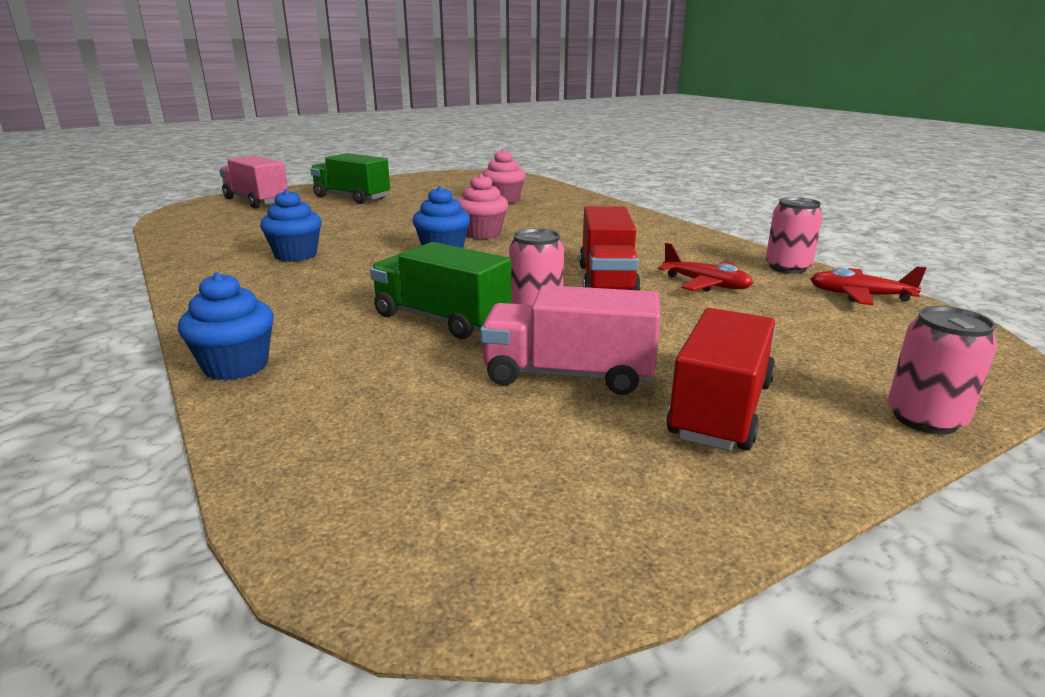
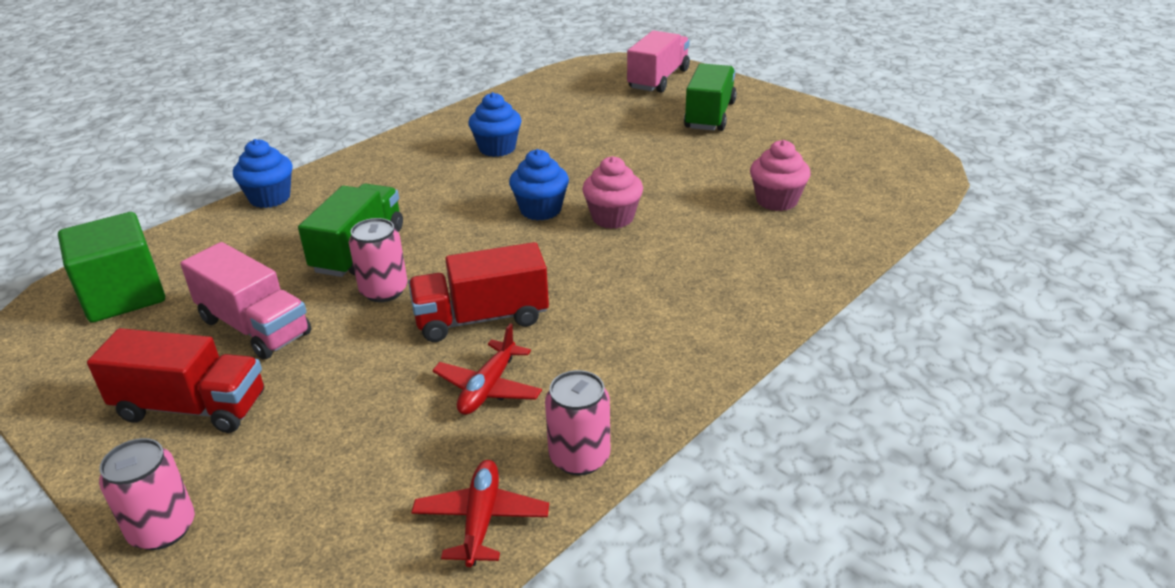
camera: 75 degrees right, 10 degrees up
(417, 479) = (124, 295): none -> green cube
(568, 375) = (254, 327): pink truck -> pink truck turned 135 degrees clockwise

